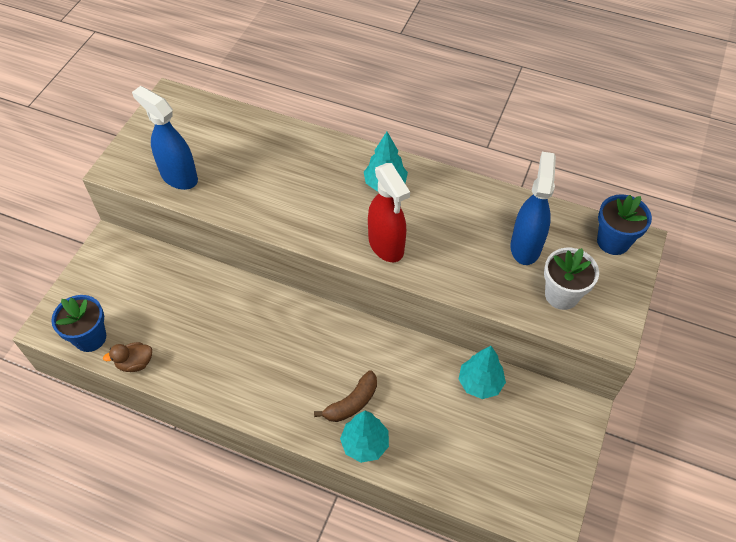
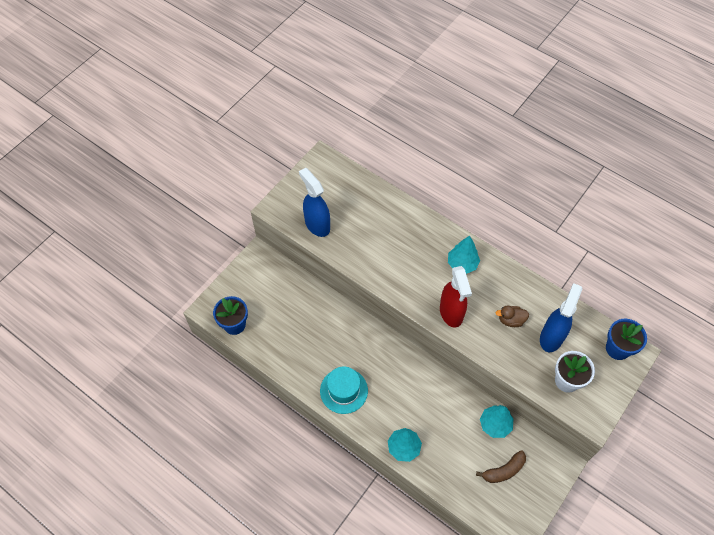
camera: 15 degrees right, 5 degrees up
(135, 363) = (261, 350): brown duck -> brown duck (511, 320)
(263, 388) = (344, 390): none -> turquoise hat
(352, 403) = (401, 416): brown banana -> brown banana (503, 470)

